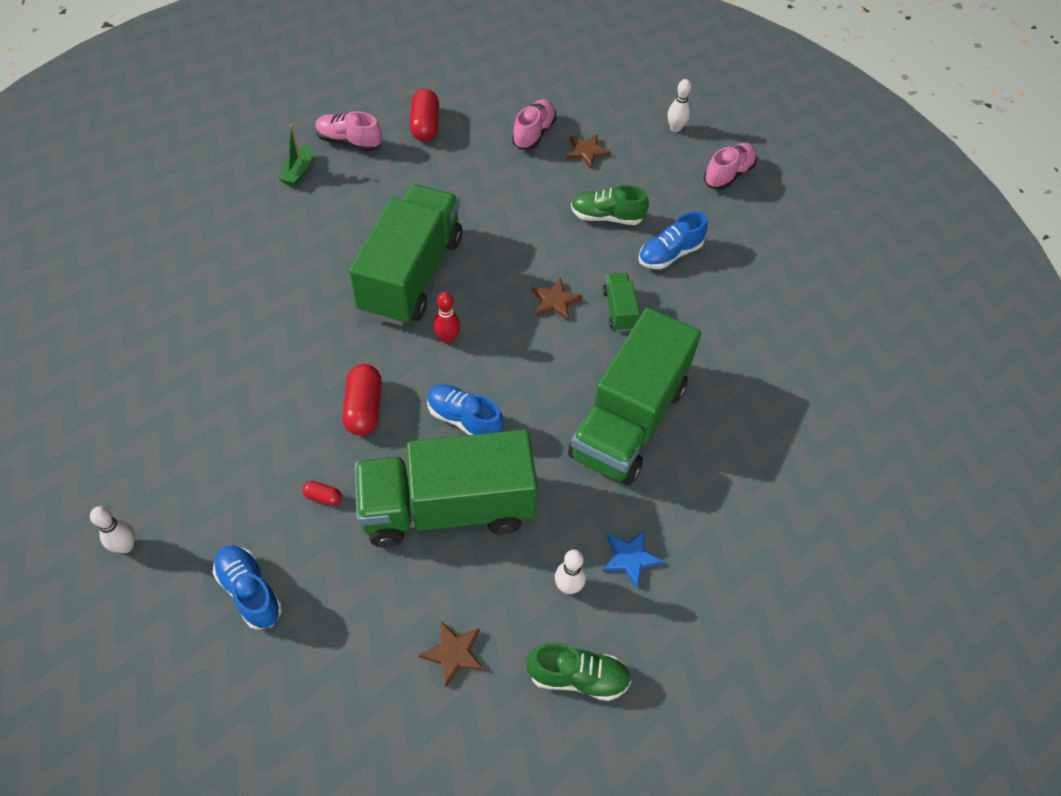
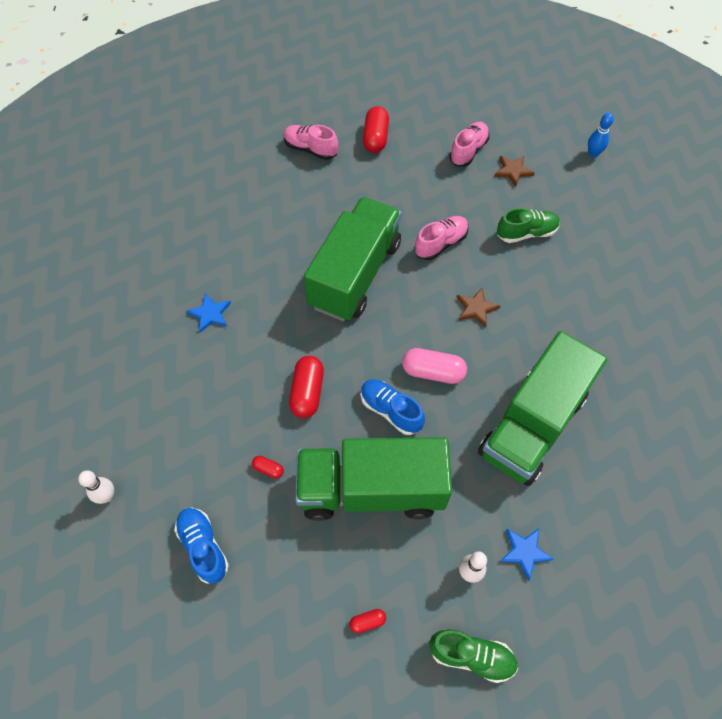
camera: 10 degrees right, 5 degrees up
(240, 331) = (210, 314): none -> blue star
(298, 172) = (266, 174): green boat -> none
(447, 338) = (381, 335): red bowling pin -> none
(453, 653) = (367, 622): brown star -> red capsule
(510, 374) = (433, 372): none -> pink capsule
(607, 217) = (526, 233): green shoe -> green shoe turned 150 degrees clockwise
(619, 310) = (531, 321): green truck -> none
(669, 254) = (579, 272): blue shoe -> none
(675, 128) = (593, 153): white bowling pin -> blue bowling pin
(728, 174) = (637, 200): pink shoe -> pink shoe (441, 244)

